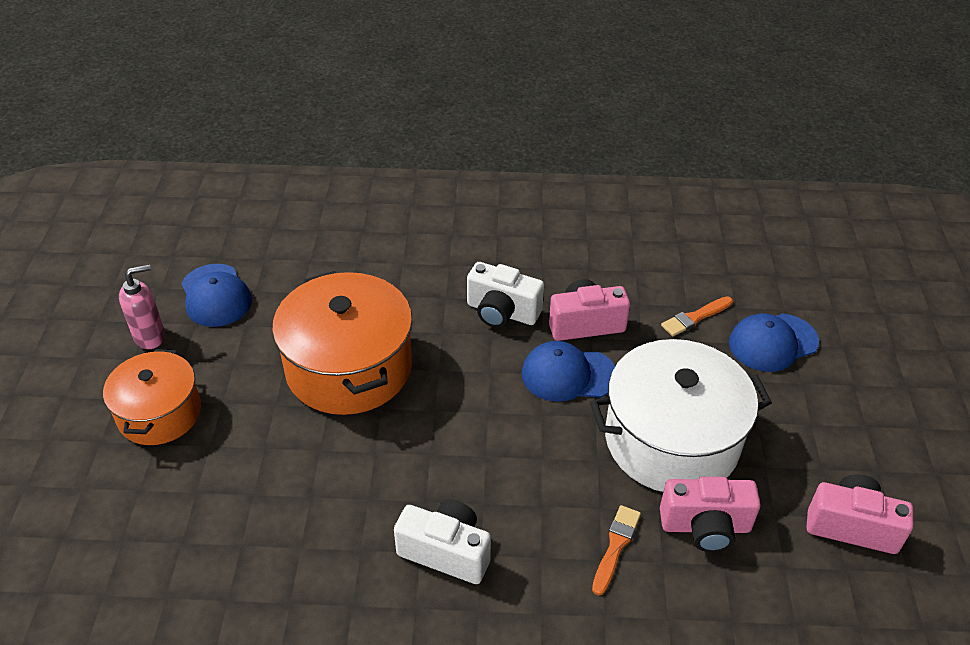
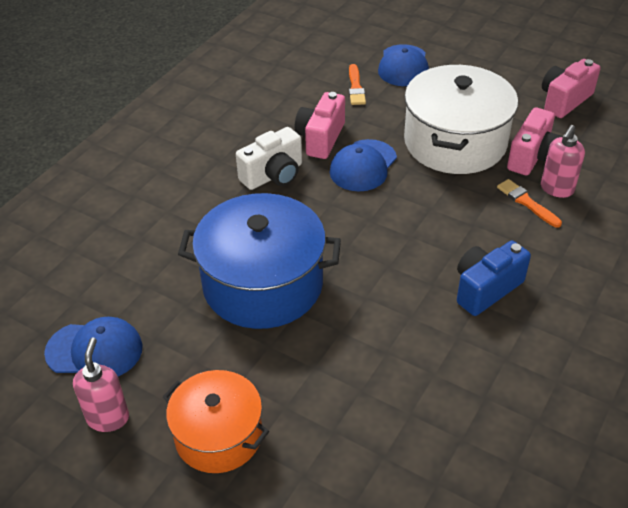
camera: 60 degrees left, 0 degrees up
(349, 367) = (263, 284): orange pot -> blue pot
(446, 552) = (486, 289): white camera -> blue camera
(663, 571) = (556, 189): none -> pink soap dispenser

